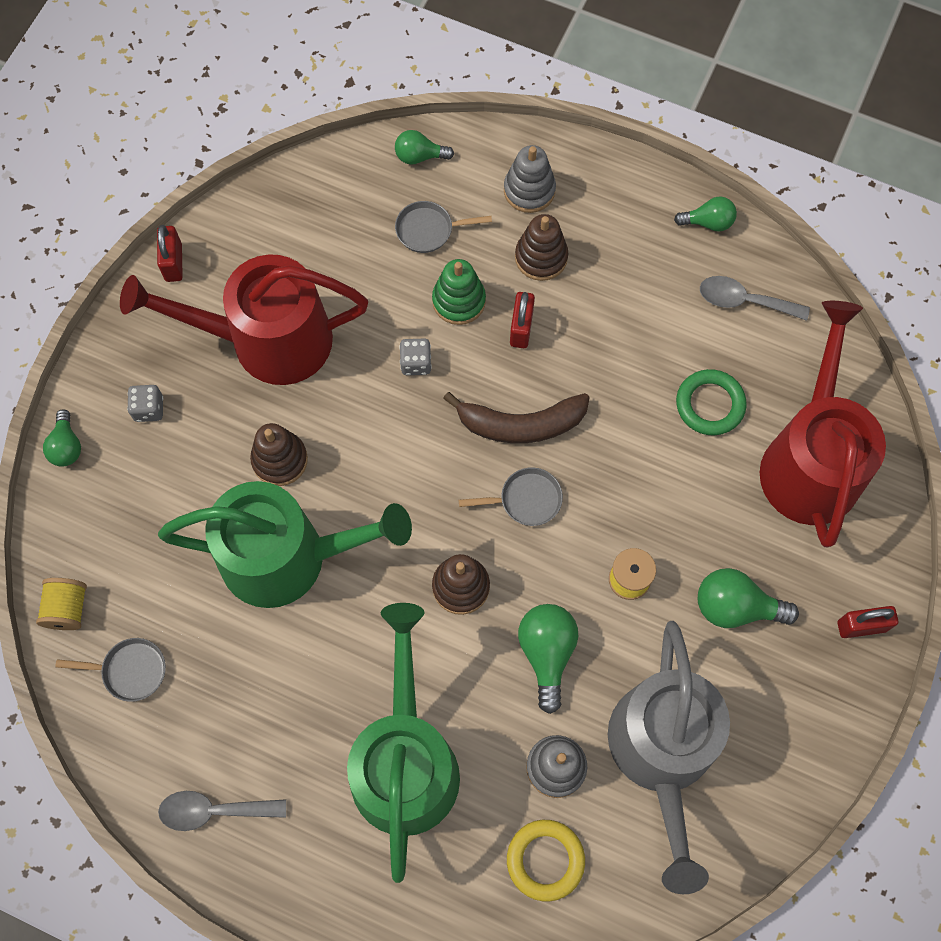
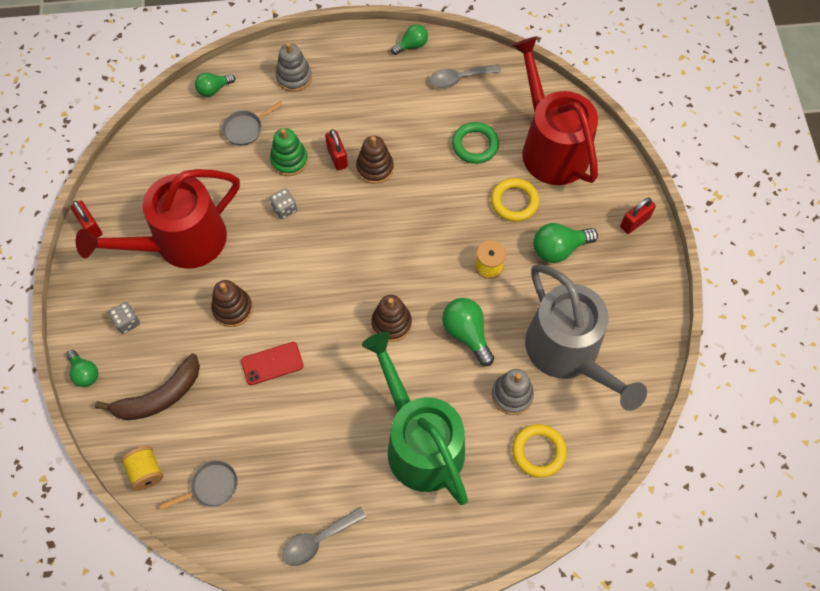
camera: 30 degrees left, 5 degrees down
(287, 557) = (272, 363): green watering can -> red phone
(521, 424) = (371, 211): brown banana -> brown banana (159, 396)
(526, 500) = (400, 253): grey pan -> none
(541, 257) = (324, 111): brown stacking toy -> brown stacking toy (375, 168)
(715, 510) = (514, 202): none -> yellow ring

